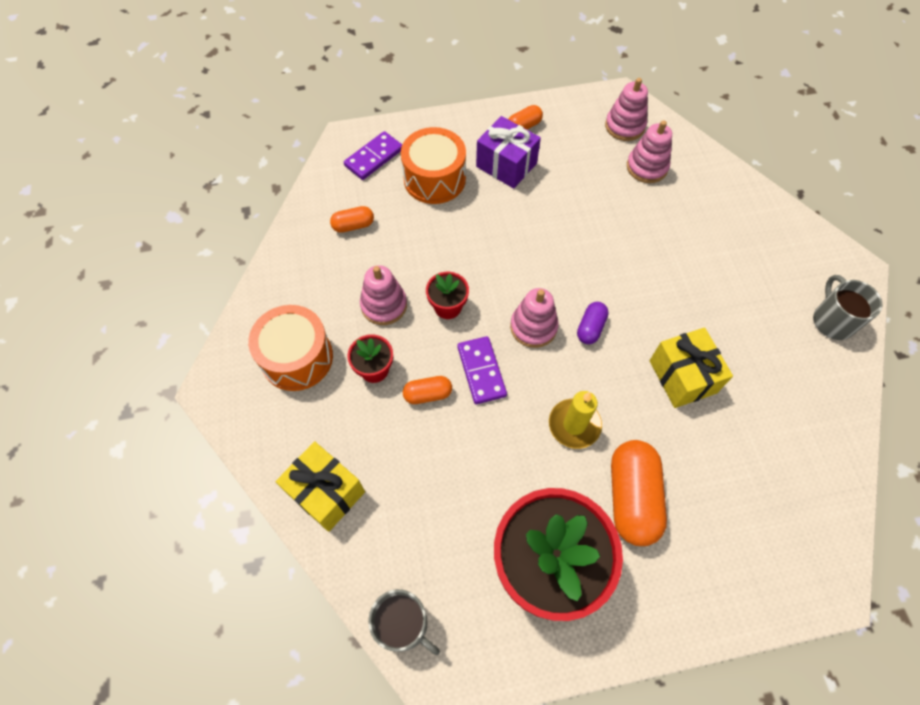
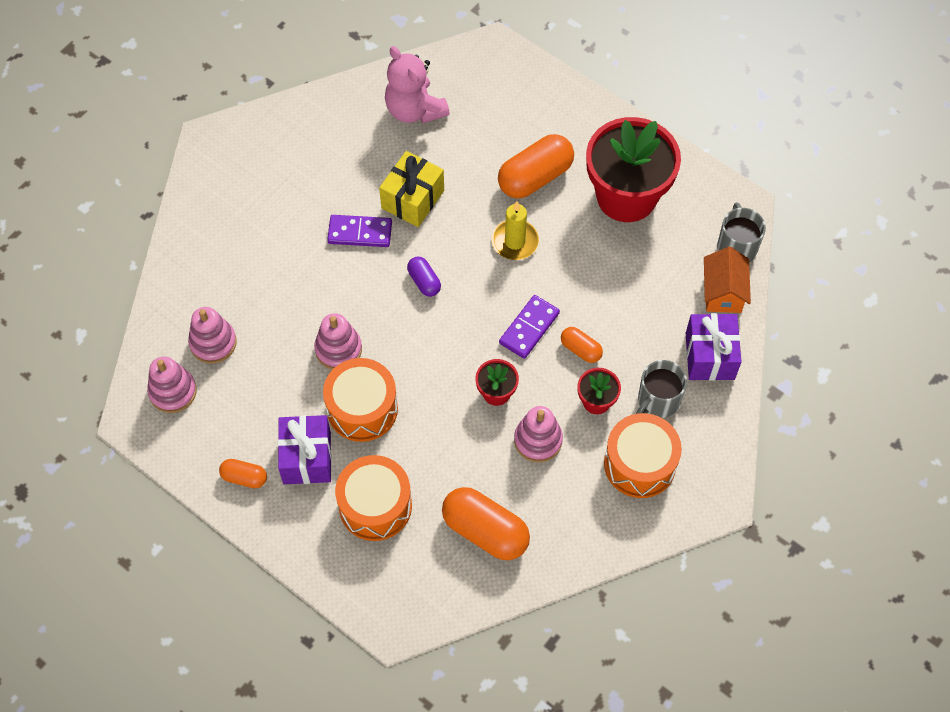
camera: 130 degrees left, 0 degrees up
(326, 492) = (709, 356): yellow gift -> purple gift
(353, 225) = (485, 531): orange capsule -> orange capsule, size x1.93
(371, 563) = (723, 292): none -> orange house
(374, 157) = (396, 580): purple domino -> purple domino (360, 233)
(514, 217) = (362, 409): none -> orange drum
(533, 327) = (459, 320): pink stacking toy -> pink stacking toy (338, 349)
(590, 328) = (424, 281): purple capsule -> purple capsule turned 75 degrees clockwise
(789, 450) = (414, 110): none -> pink teddy bear
(832, 321) = (275, 133): grey mug -> grey mug (657, 400)

